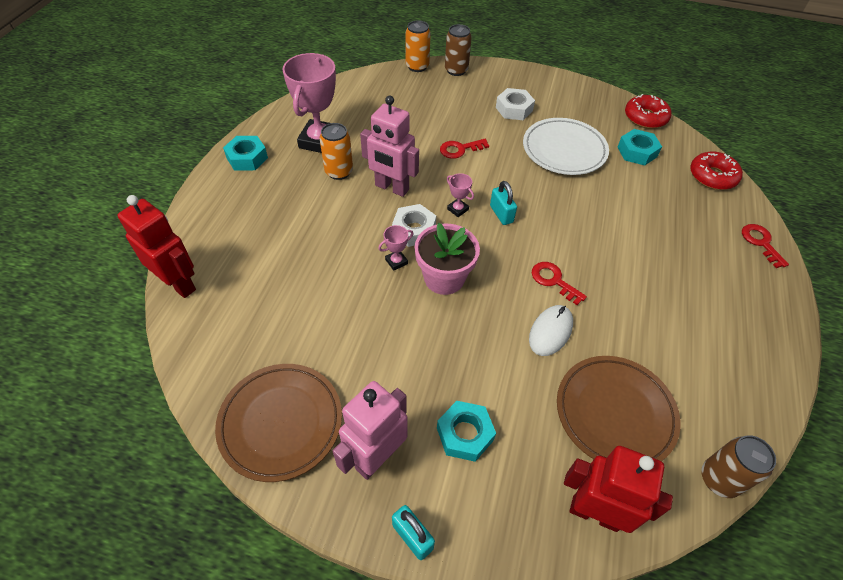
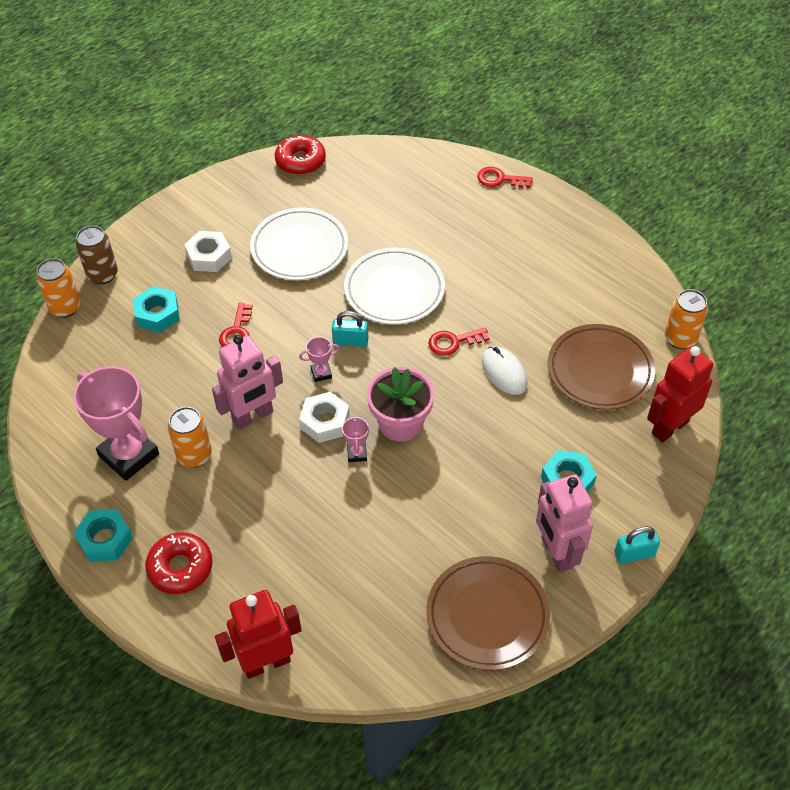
camera: 60 degrees left, 0 degrees up
(574, 220) = (394, 290): none -> white plate
(637, 152) = (341, 195): turquoise nut -> turquoise nut (157, 314)
(712, 176) = (408, 162): red donut -> red donut (180, 568)
(719, 479) = (680, 339): brown can -> orange can

